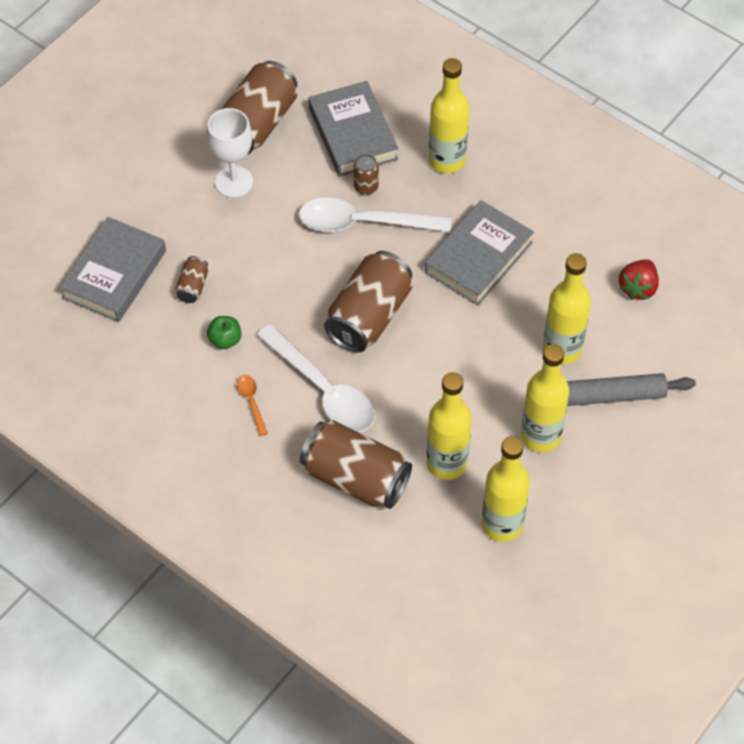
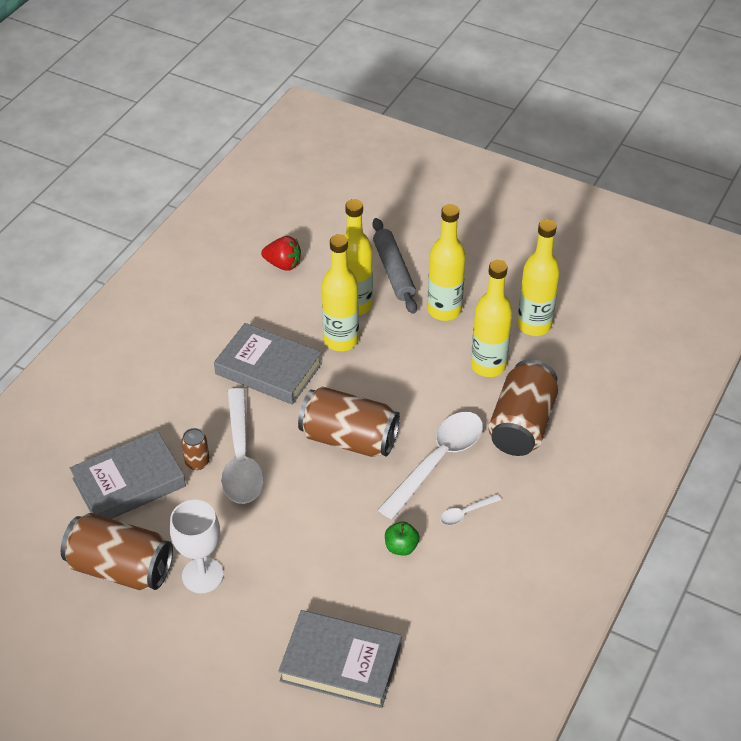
camera: 100 degrees left, 10 degrees down
(193, 286) = (343, 587): brown can -> none
(251, 402) = (465, 513): orange spoon -> white spoon
(447, 160) = (157, 404): yellow bottle -> yellow bottle (341, 340)

